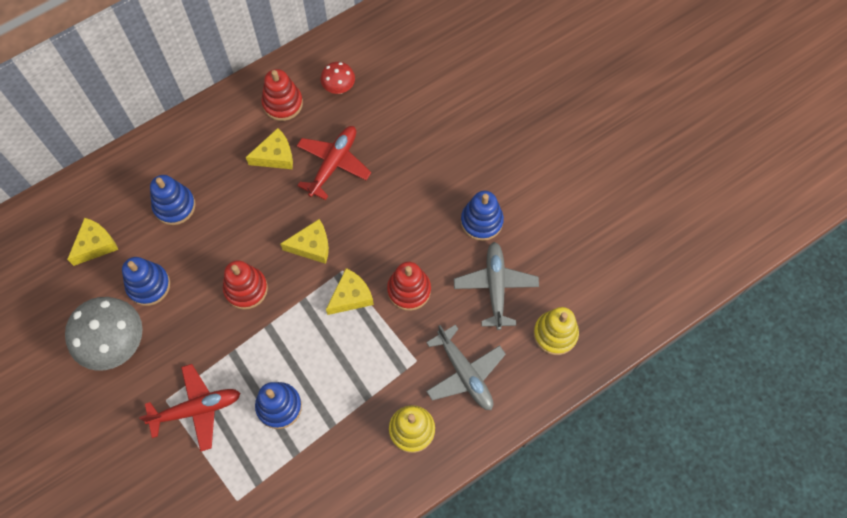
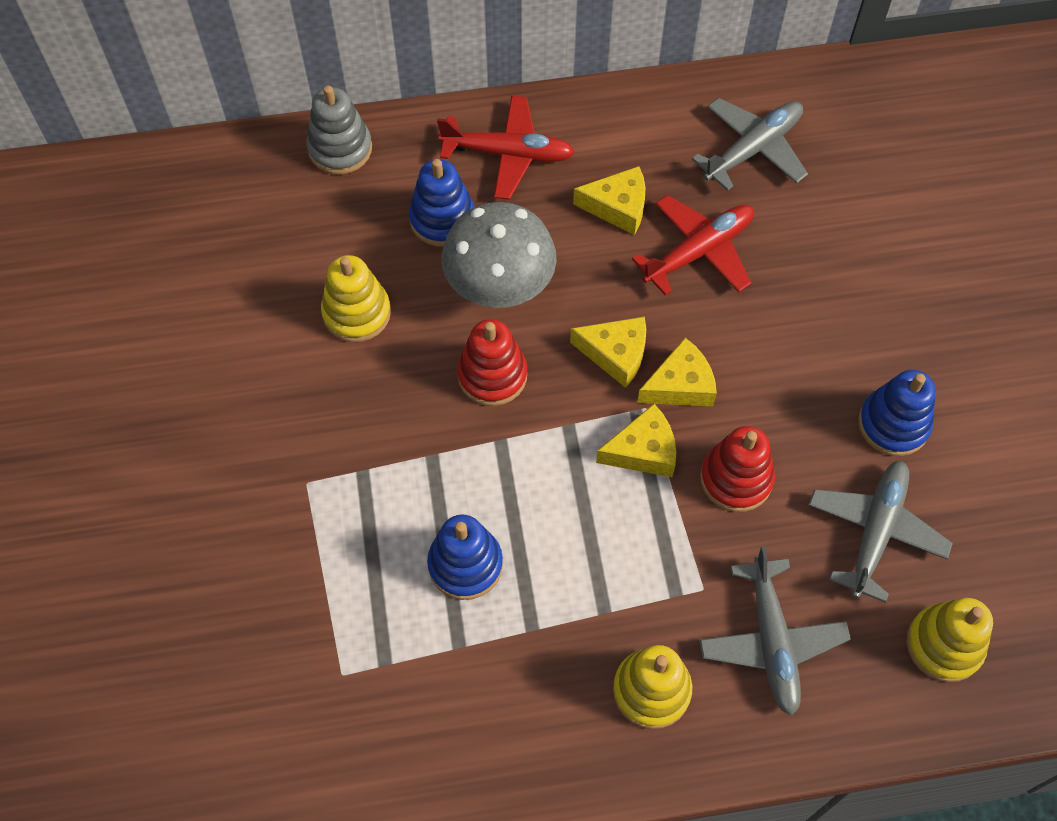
camera: 25 degrees right, 5 degrees down
(91, 187) = (340, 149): none -> grey stacking toy
(95, 245) = (309, 228): yellow cheese -> yellow cheese (680, 385)
(116, 344) = (275, 375): grey mushroom -> grey mushroom (500, 289)
(148, 285) = (356, 313): blue stacking toy -> yellow stacking toy
(196, 409) = (344, 515): red plane -> red plane (508, 154)
(282, 103) = (660, 139): red stacking toy -> none
(339, 88) = (753, 149): red mushroom -> grey plane

